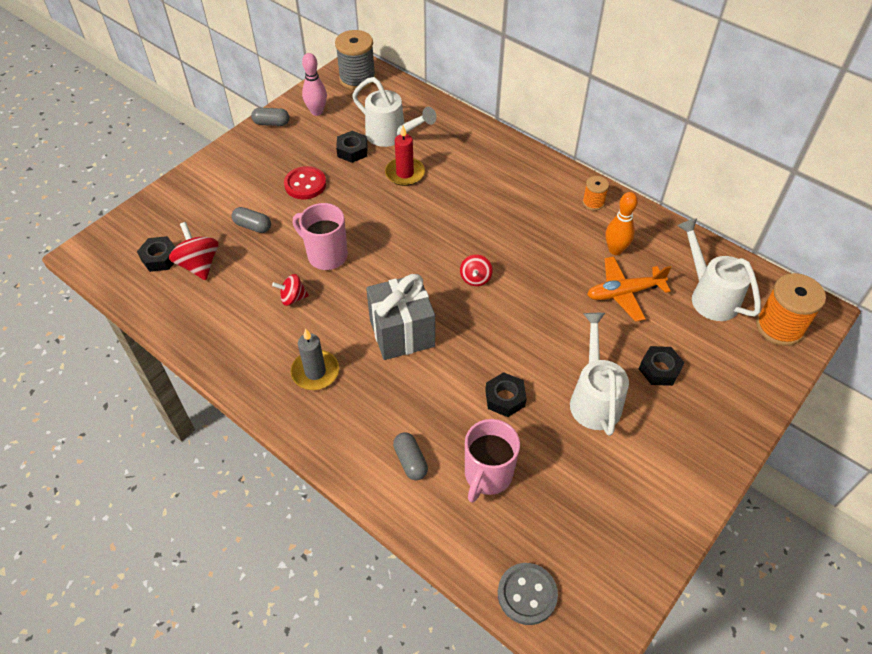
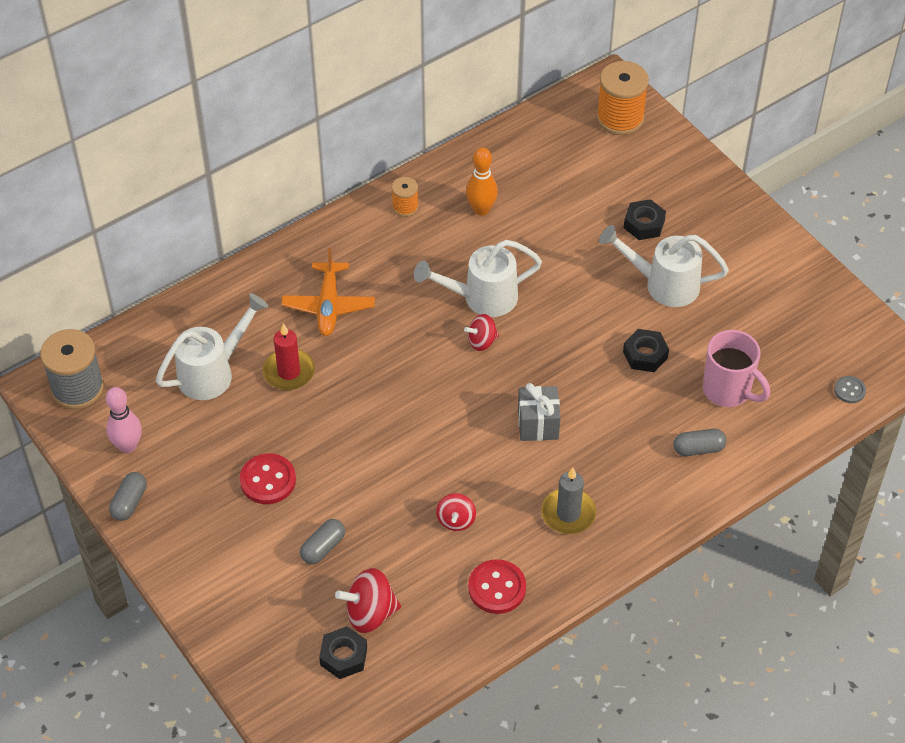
camera: 75 degrees left, 0 degrees up
(232, 337) = (497, 588): none -> red button
(326, 255) = (399, 477): pink mug -> none
(352, 151) = (224, 419): black nut -> none
(402, 333) = (538, 424): grey gift -> grey gift, size x0.64
(475, 278) = (482, 341): red spinning top -> red spinning top turned 135 degrees clockwise
(527, 594) = (849, 390): grey button -> grey button, size x0.57
(624, 293) = (542, 221): orange plane -> orange plane (328, 305)
(709, 295) = (566, 155): white watering can -> white watering can (482, 298)

